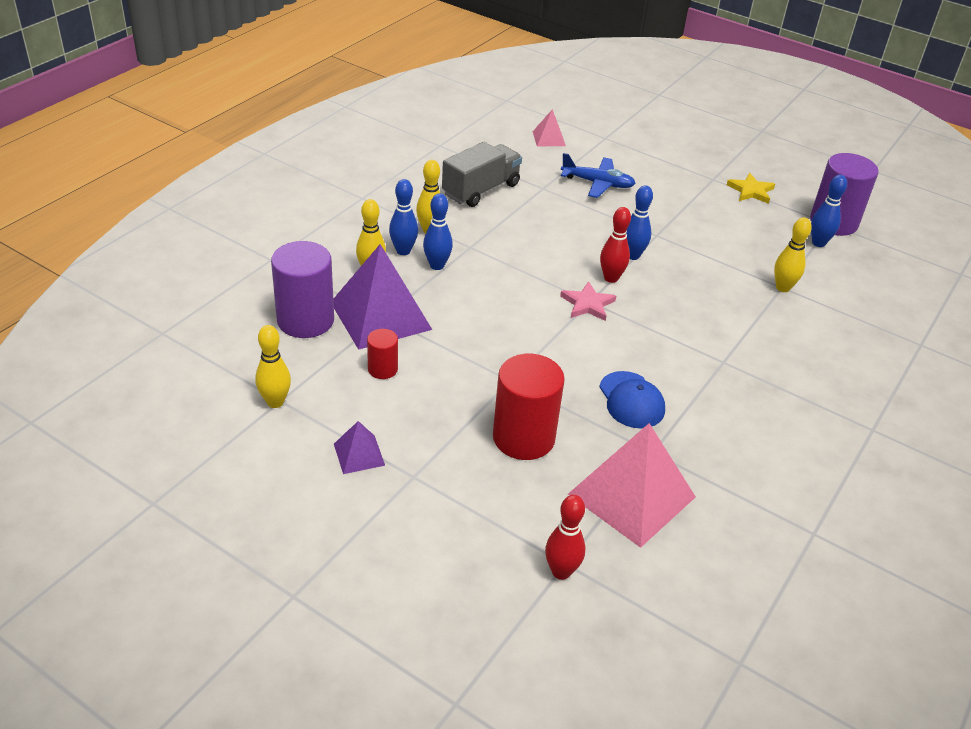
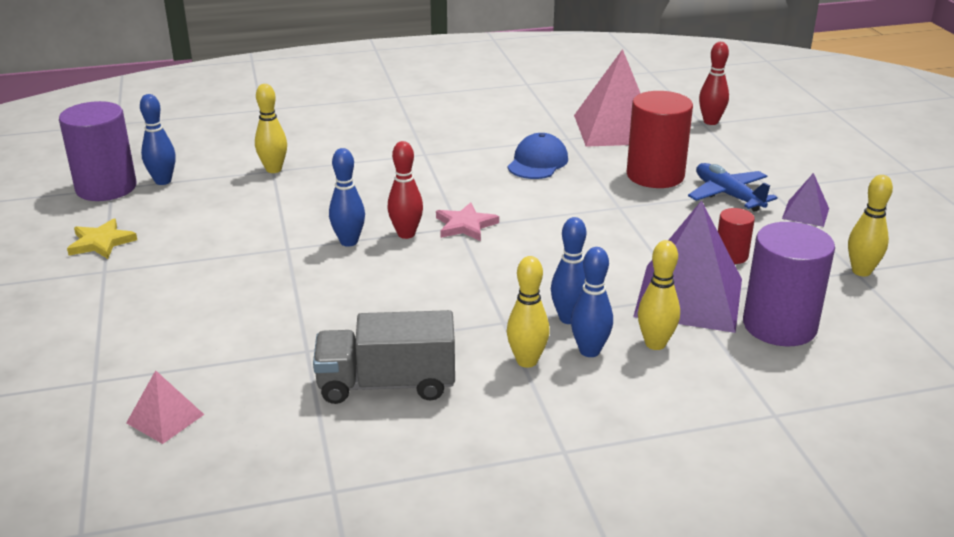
camera: 135 degrees left, 10 degrees down
(598, 183) = (234, 324): blue plane -> blue plane (728, 195)

